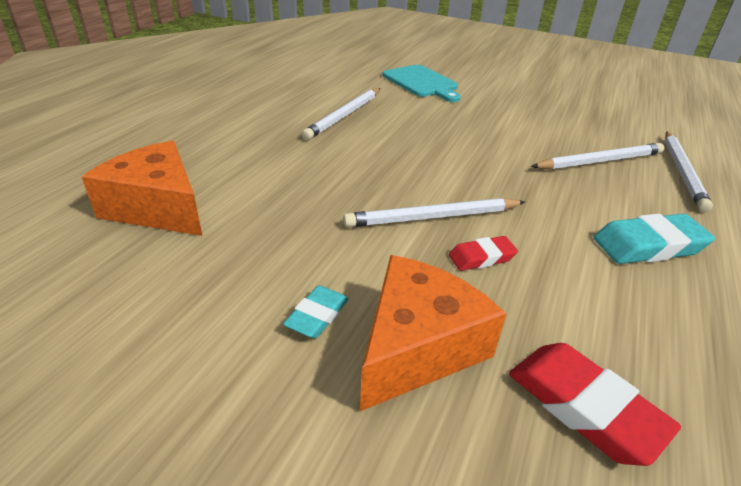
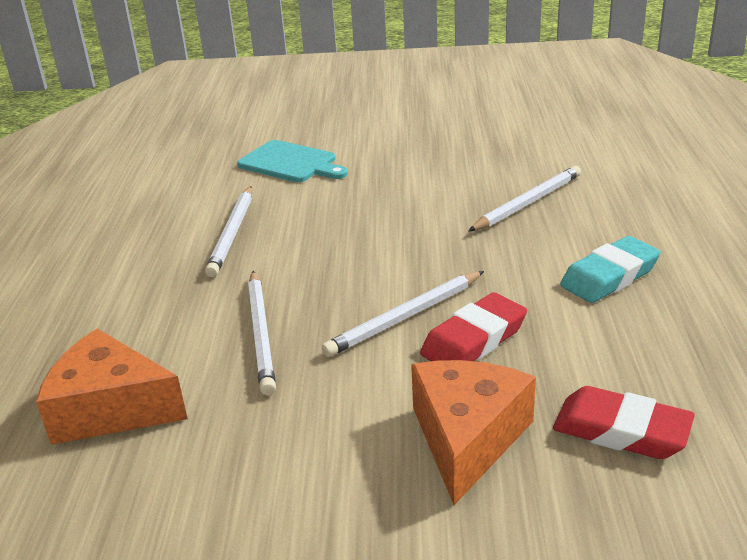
camera: 20 degrees left, 5 degrees down
(317, 316) = (362, 447): turquoise eraser -> none
(481, 257) = (474, 340): red eraser -> red eraser, size x1.71
(682, 172) = (606, 190): white pencil -> white pencil (261, 333)

